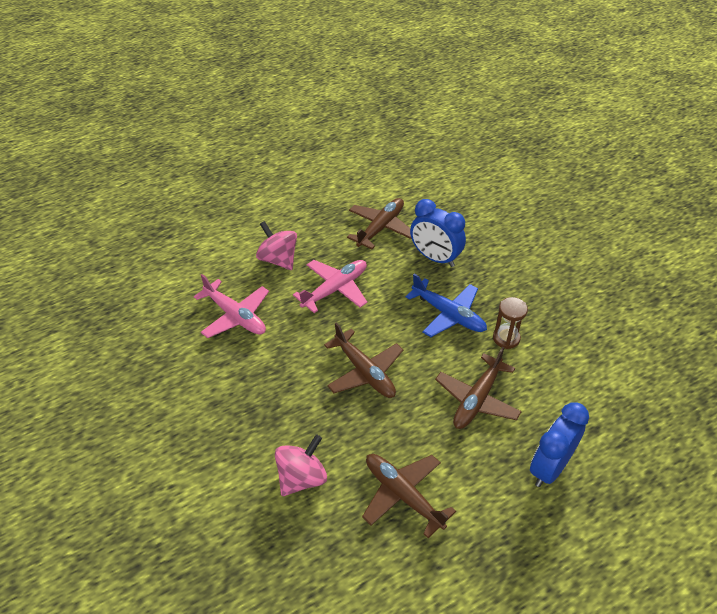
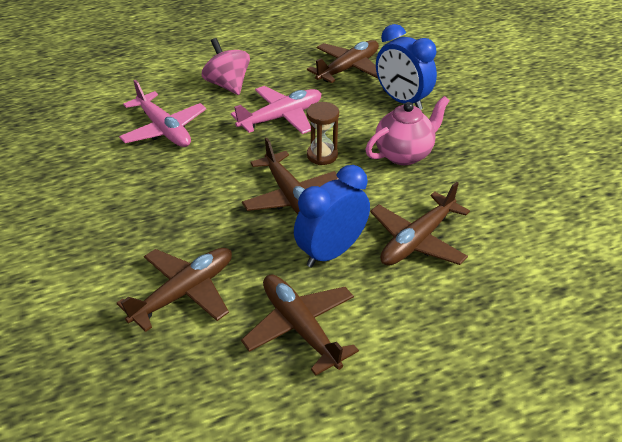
camera: 10 degrees right, 5 degrees down
(301, 478) = (184, 292): pink spinning top -> brown plane
(448, 315) = (404, 154): blue plane -> pink teapot
(506, 338) = (467, 184): brown hourglass -> brown hourglass (322, 155)
(549, 467) = (492, 323): blue clock -> blue clock (331, 252)

